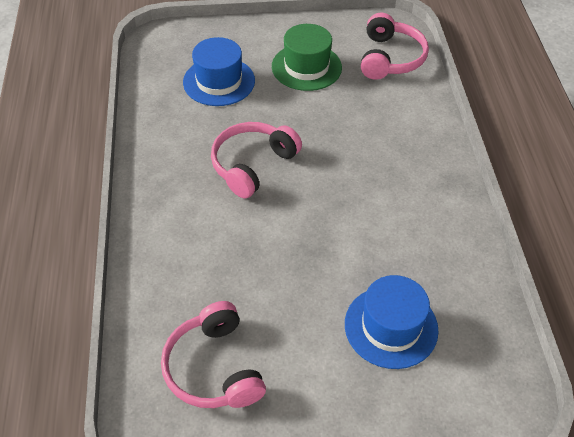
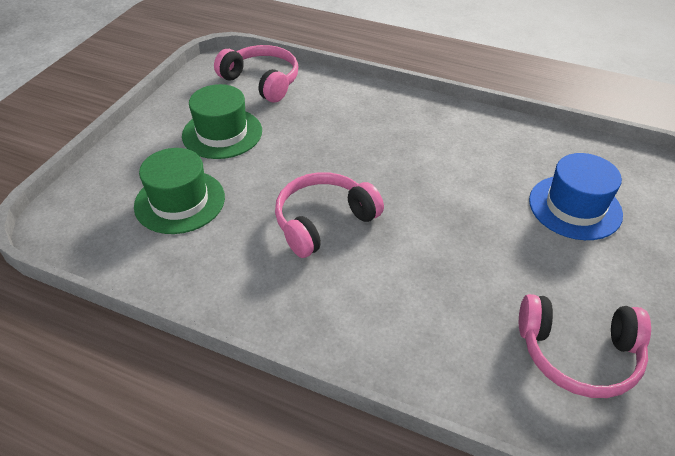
camera: 60 degrees left, 5 degrees down
(219, 81) = (180, 201): blue hat -> green hat
(252, 165) = (323, 221): pink headphones -> pink headphones turned 75 degrees clockwise

